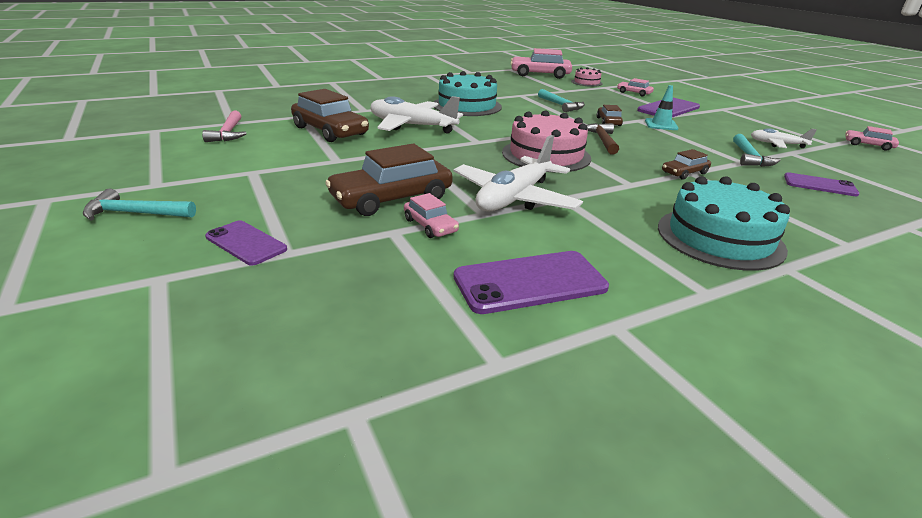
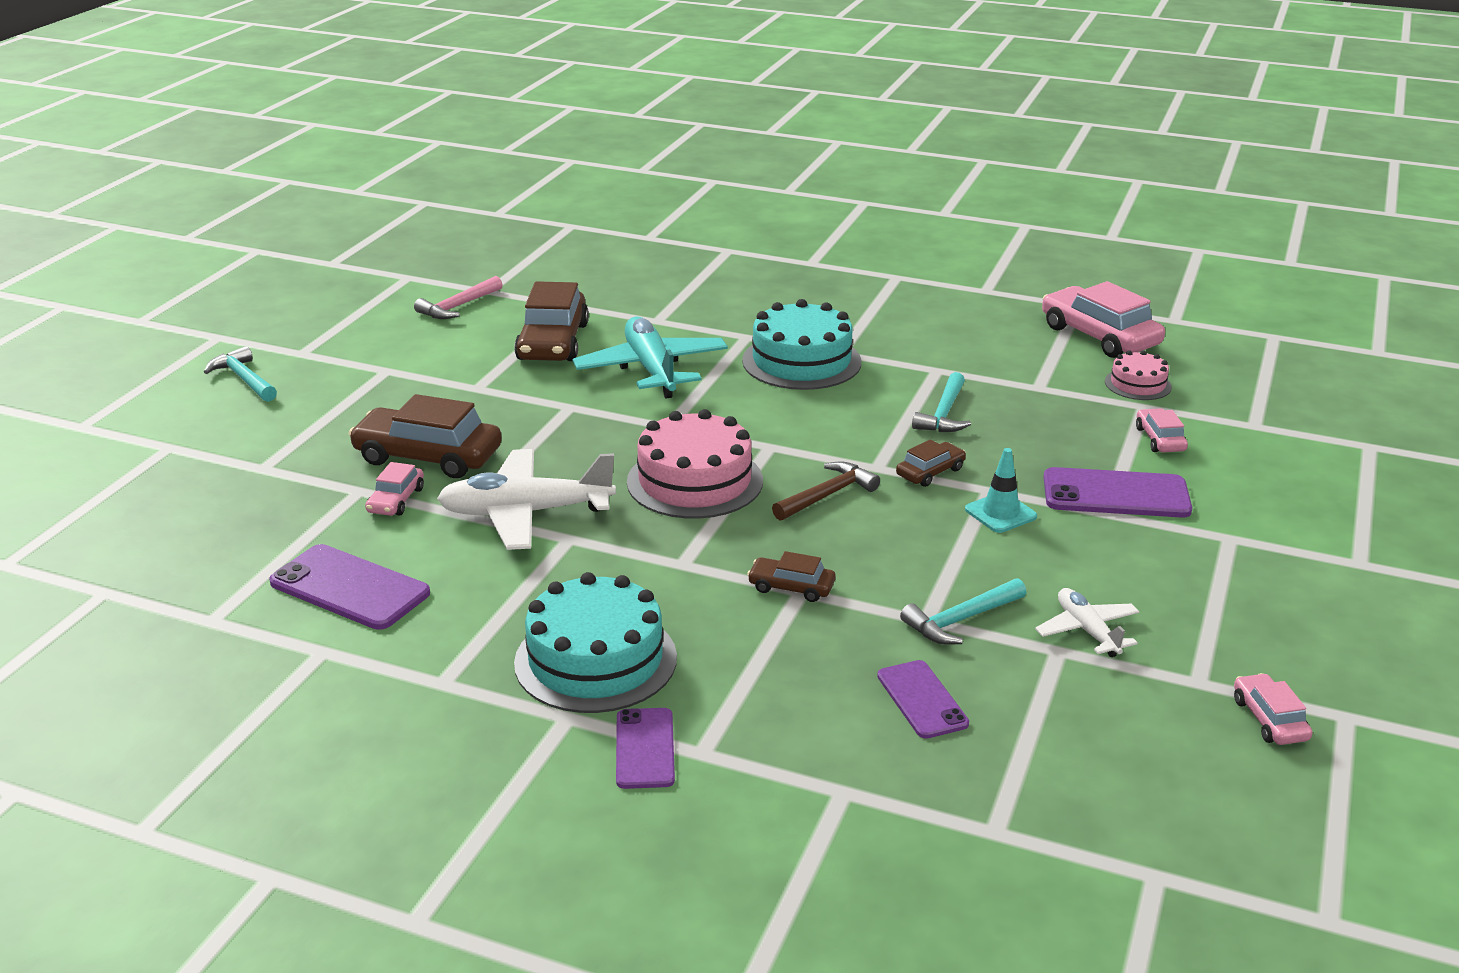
camera: 50 degrees right, 0 degrees up
(246, 243) = (257, 445): purple phone -> purple phone (645, 748)
(412, 126) = (652, 370): white plane -> turquoise plane

